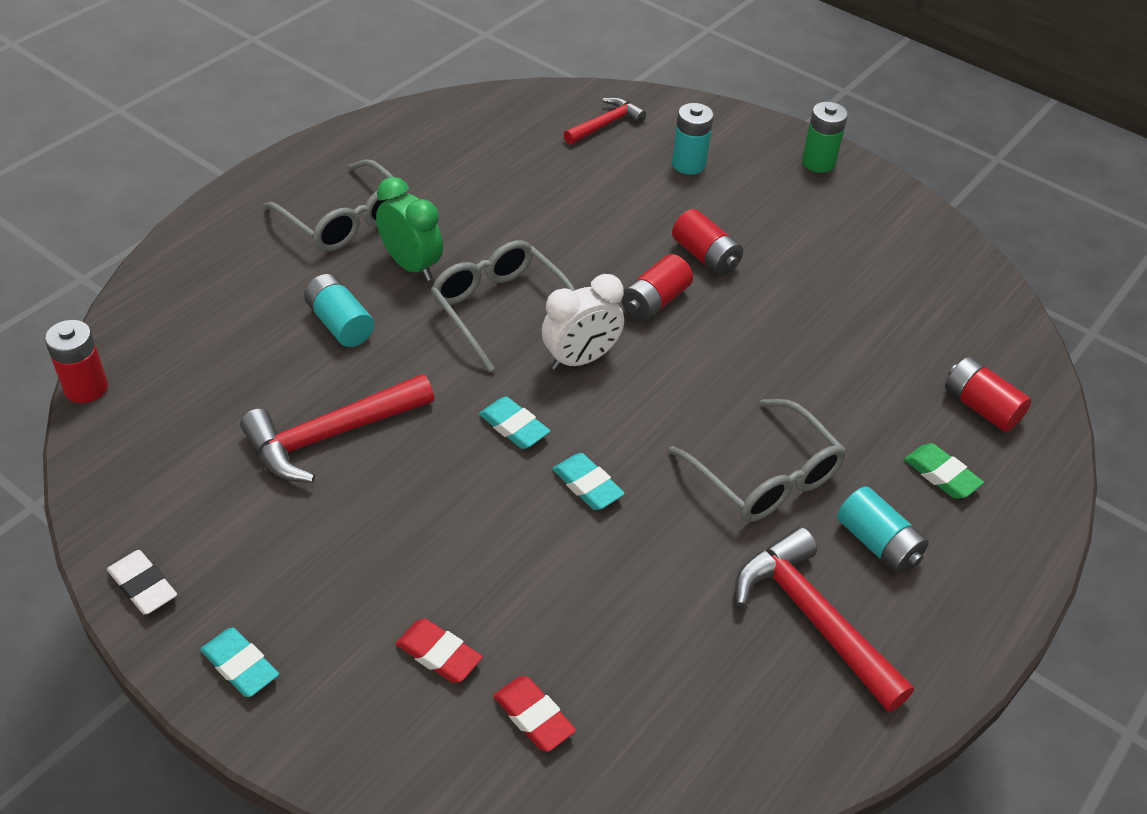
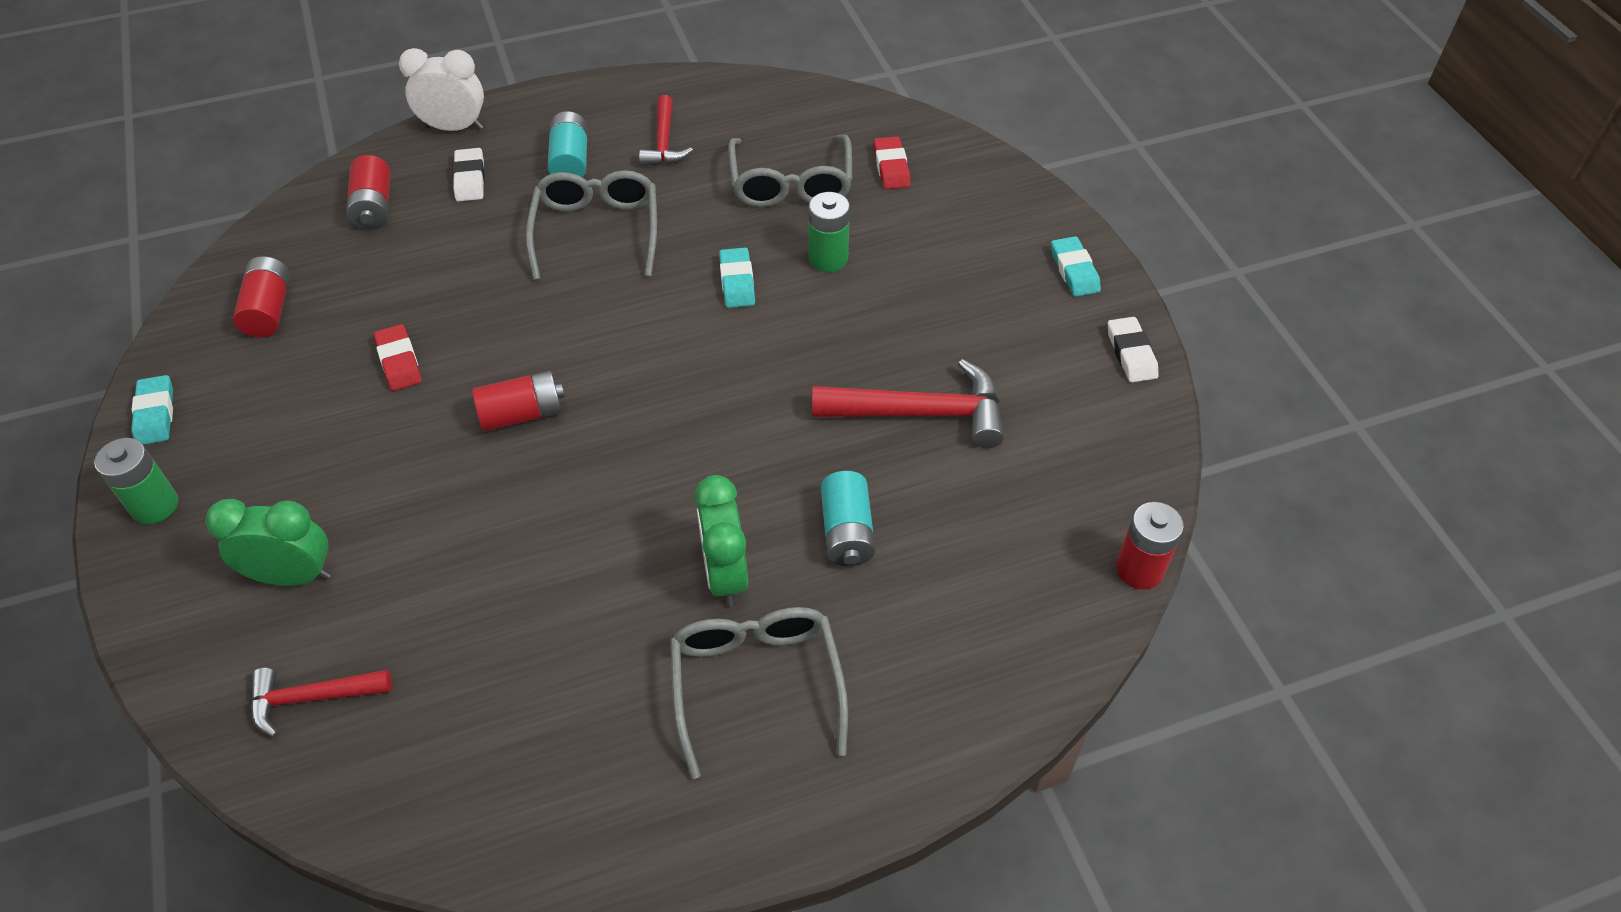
camera: 145 degrees left, 5 degrees up
(439, 654) = (930, 222): red eraser -> red eraser (399, 361)
(500, 309) = (675, 474): grey glasses -> grey glasses (791, 184)
(514, 427) = (757, 352): turquoise eraser -> turquoise eraser (155, 414)
(519, 553) = (828, 258): none -> green battery
(580, 359) = (646, 387): white clock -> white clock (454, 128)
(688, 164) = (292, 575): turquoise battery -> green clock
(705, 256) = (418, 441): red battery -> red battery (268, 310)
(812, 618) = (664, 142): red hammer -> red hammer, size x0.61
(941, 475) = (470, 179): green eraser -> white eraser

